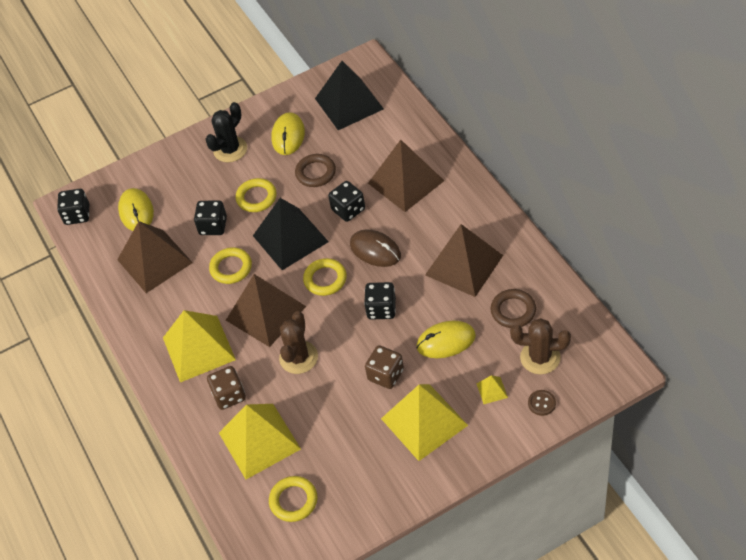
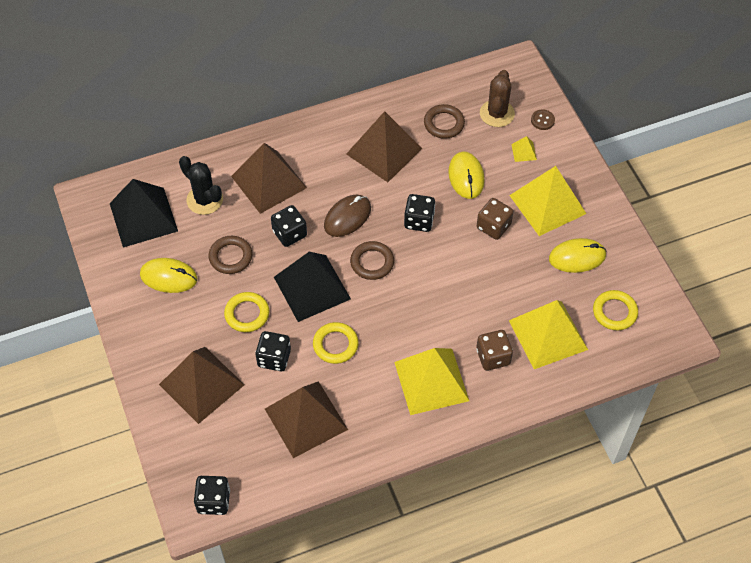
camera: 90 degrees left, 5 degrees up
(136, 211) = (229, 436): yellow mouse -> yellow mouse (577, 257)
(230, 149) = (168, 334): black cactus -> black cactus (204, 200)
(265, 313) = (401, 317): brown pyramid -> brown pyramid (201, 384)
(298, 357) = (460, 294): brown cactus -> none
(325, 279) = (372, 262): yellow ring -> brown ring

